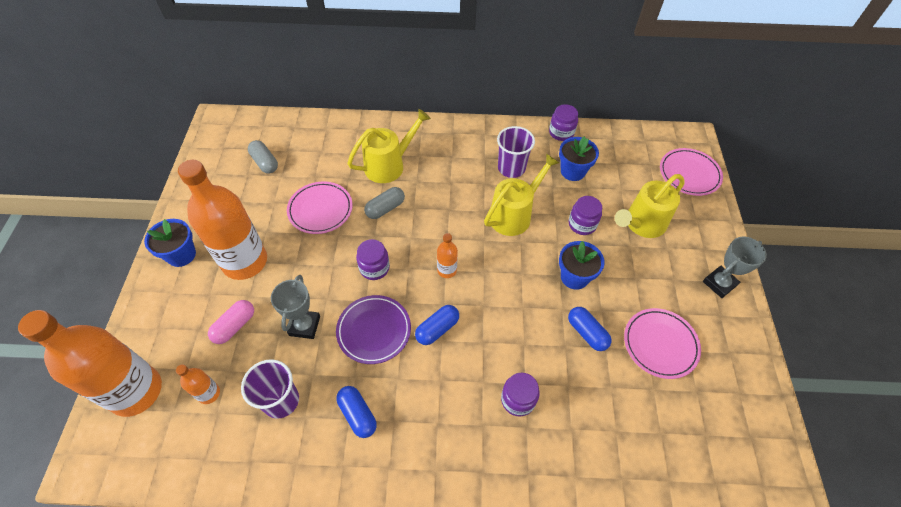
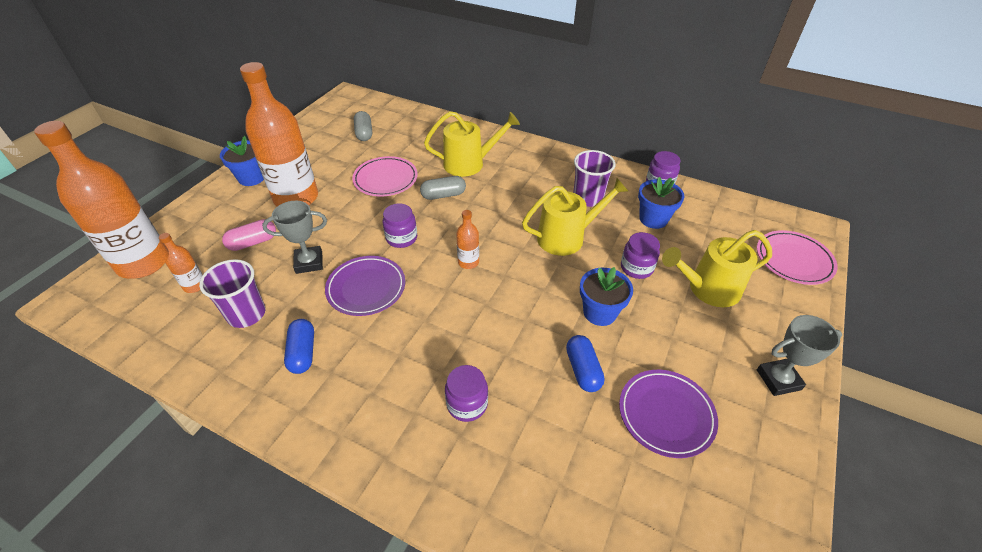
camera: 25 degrees right, 10 degrees down
(304, 326) = (309, 262): grey trophy -> grey trophy turned 45 degrees clockwise
(437, 329) = (426, 308): blue capsule -> none
(660, 344) = (666, 414): pink plate -> purple plate

